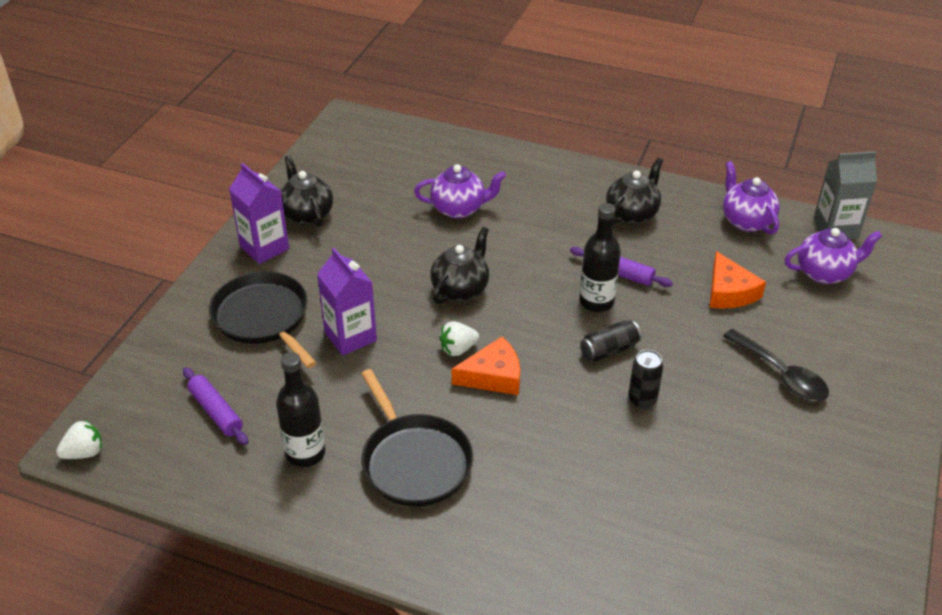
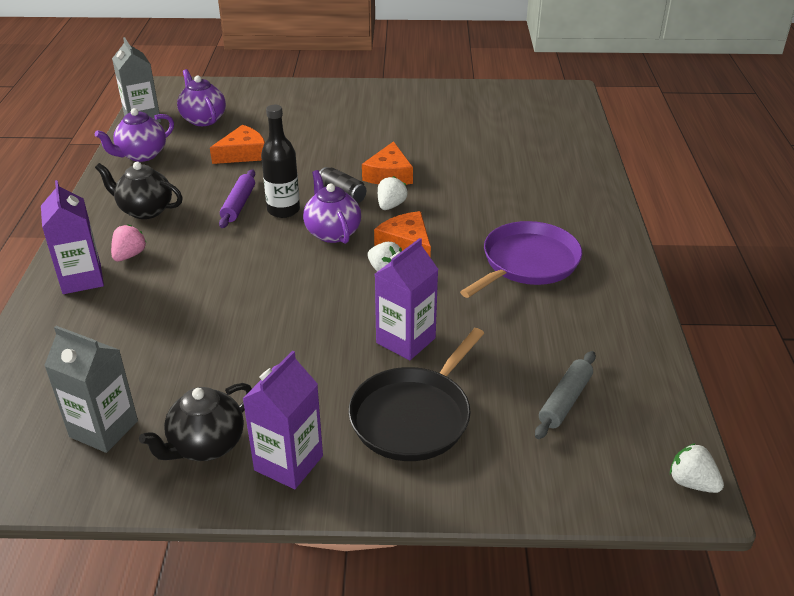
camera: 110 degrees left, 5 degrees down
(216, 412) = (565, 401): purple rolling pin -> grey rolling pin
(305, 453) = (566, 324): black bottle -> none
(353, 174) = (104, 429): none -> grey carton
(414, 461) = (527, 263): black pan -> purple pan
(459, 209) = (162, 319): purple teapot -> purple teapot (332, 232)
(460, 289) = (300, 287): black teapot -> none
(535, 174) = (82, 279): none -> purple carton
(559, 200) = (129, 255): none -> pink strawberry
(573, 383) = (391, 206): none -> white strawberry
(642, 400) = (389, 174): black can -> orange cheese
(781, 375) = (329, 127): black spoon -> none

